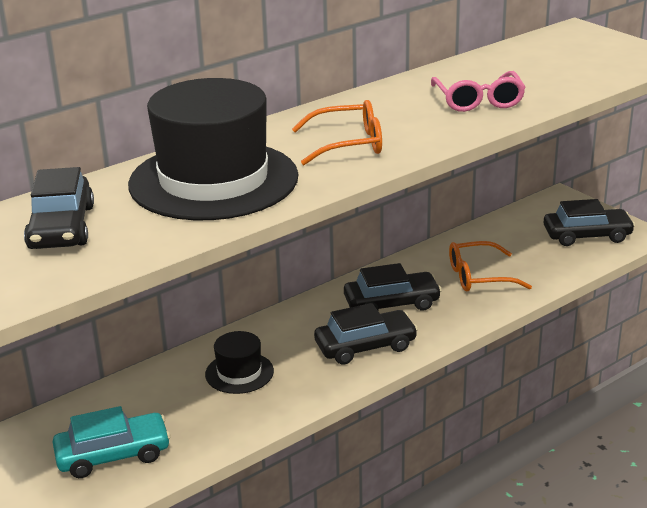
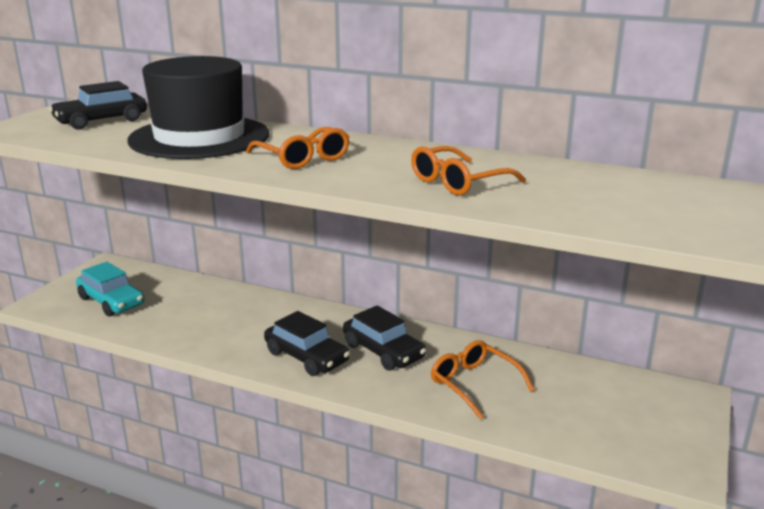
camera: 60 degrees right, 5 degrees down
(239, 373) = (232, 315): black hat -> none
(478, 100) = (459, 182): pink glasses -> orange glasses
(587, 235) = (635, 432): black car -> none

